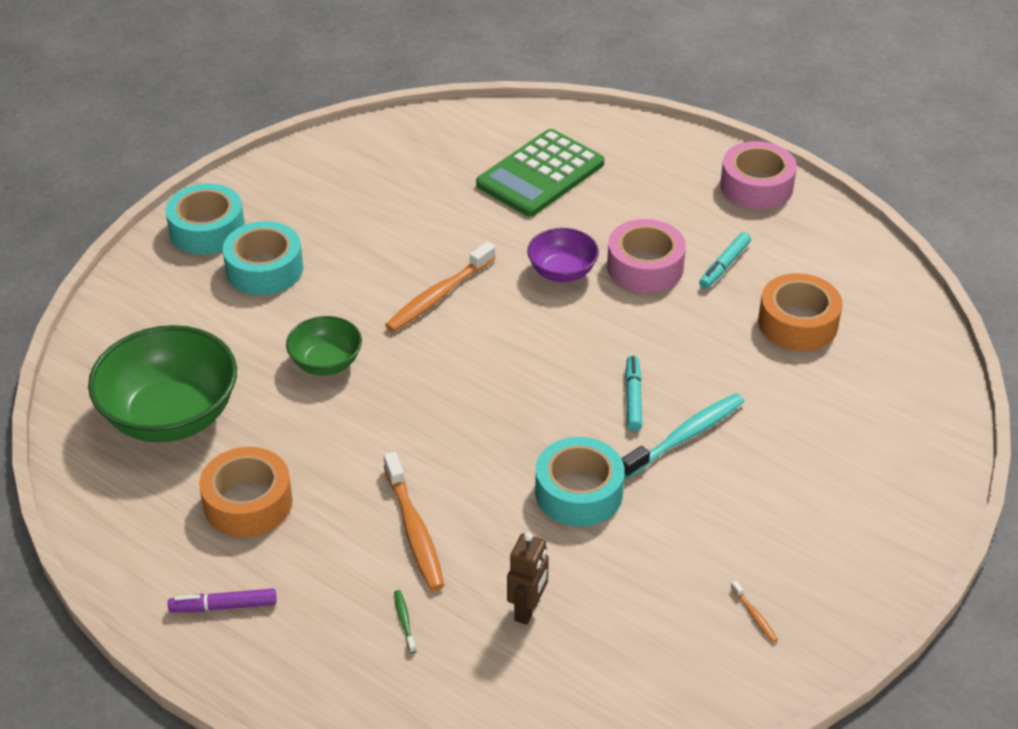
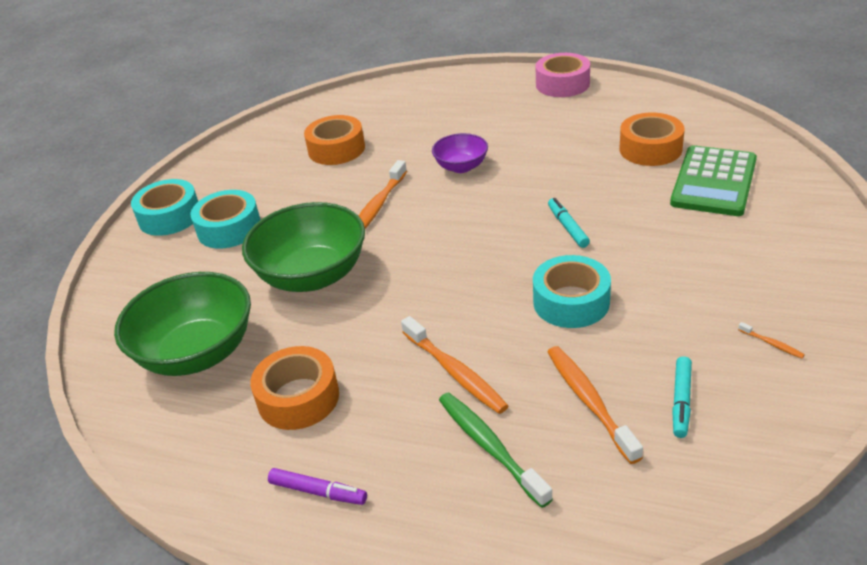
camera: 15 degrees left, 5 degrees down
(223, 606) = (318, 492): purple marker -> purple marker turned 135 degrees counterclockwise
(326, 363) = (312, 275): green bowl -> green bowl, size x1.86
(404, 621) = (489, 447): green toothbrush -> green toothbrush, size x2.31
(432, 196) = (336, 149): none -> orange tape
(528, 610) = (589, 401): brown robot -> orange toothbrush
(540, 174) = (408, 117): green calculator -> green calculator (714, 182)
(645, 267) = (519, 147): pink tape -> none
(685, 436) = (624, 239): turquoise toothbrush -> none
(724, 266) = (574, 132): turquoise marker -> turquoise marker (681, 401)

